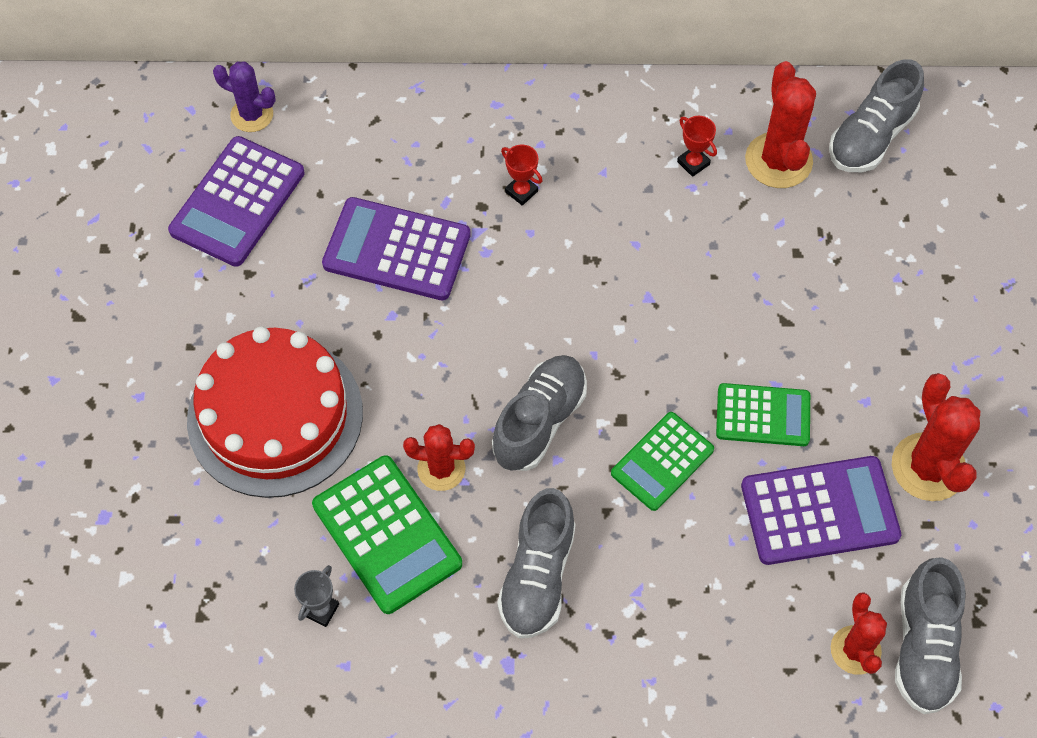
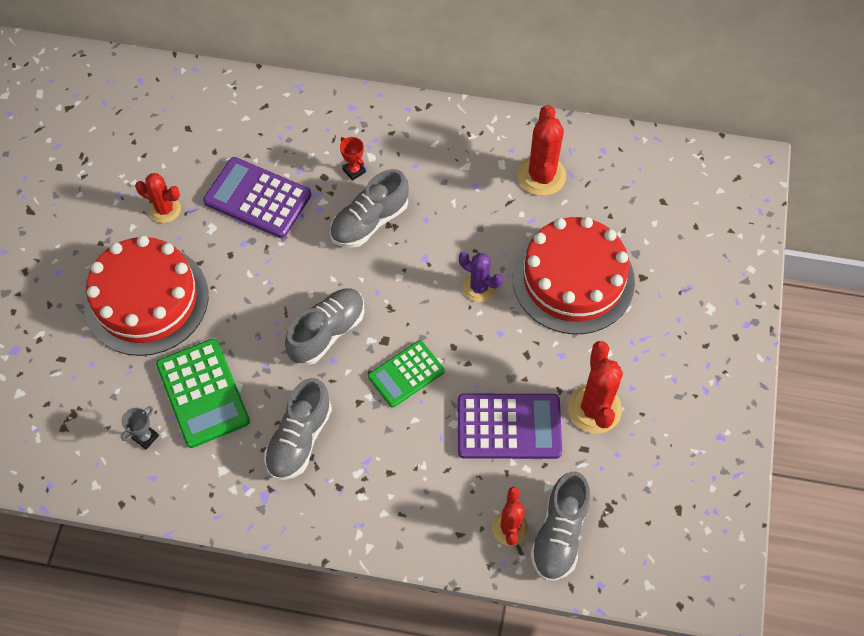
camera: 10 degrees right, 0 degrees up
(237, 202) = (156, 149): purple calculator -> none
(252, 115) = (181, 90): purple cactus -> purple cactus (479, 287)
(441, 469) = (251, 354): red cactus -> red cactus (165, 209)
(693, 163) = (480, 168): red trophy -> none
(763, 415) = (485, 353): green calculator -> none
(856, 295) = (573, 279): none -> red cake
(871, 136) = (612, 168): grey shoe -> grey shoe (369, 222)

